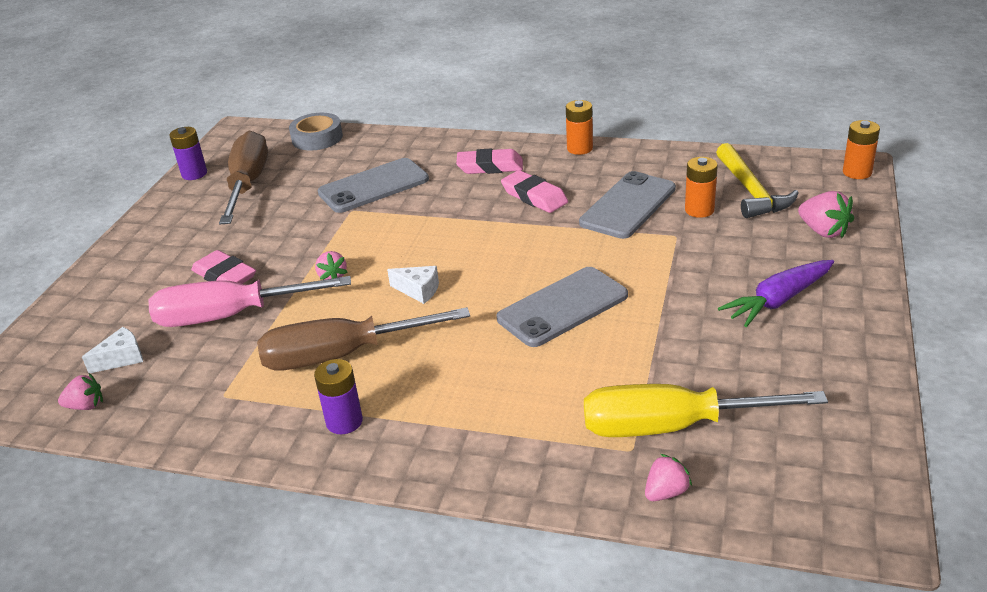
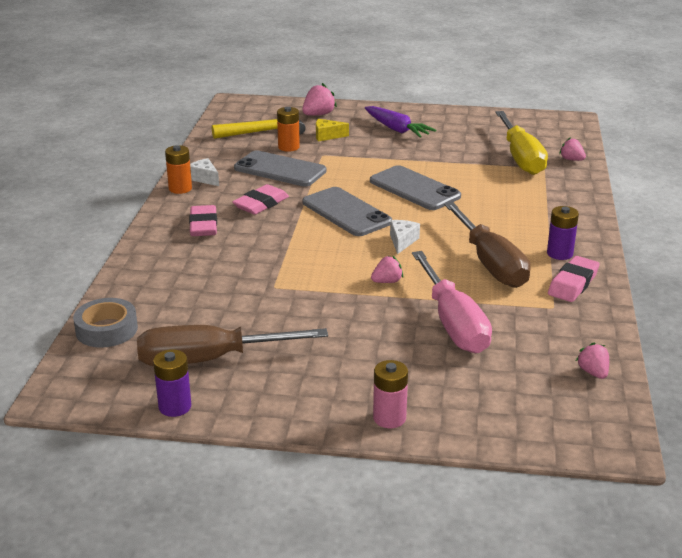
camera: 100 degrees left, 5 degrees down
(110, 270) = (389, 418): none -> pink battery
(122, 358) = (527, 369): white cheese -> white cheese (204, 178)
(225, 276) = (392, 339): pink eraser -> pink eraser (573, 283)
(373, 186) = (229, 280): grey phone -> grey phone (346, 212)
(742, 239) = (327, 136): none -> yellow cheese
(857, 172) = (244, 102): orange battery -> none

